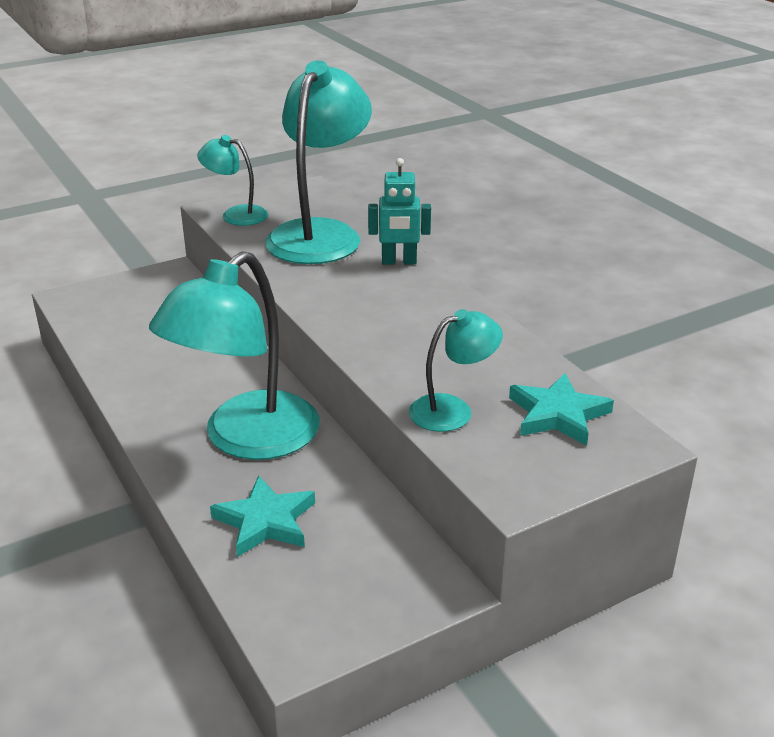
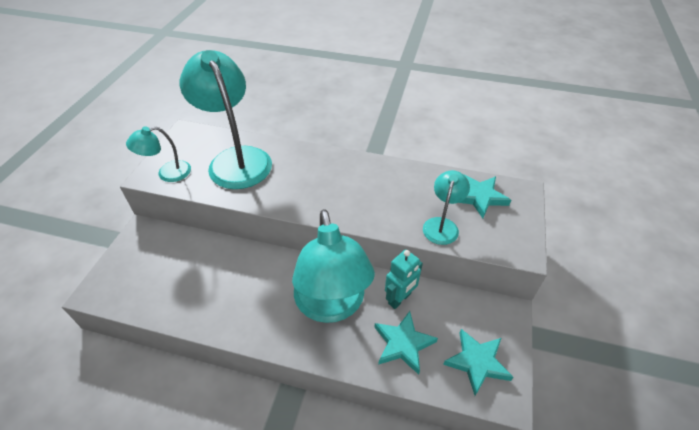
camera: 45 degrees left, 15 degrees up
(319, 598) = (477, 362): none -> turquoise star
(399, 262) = (301, 154): turquoise robot -> turquoise robot (399, 299)

